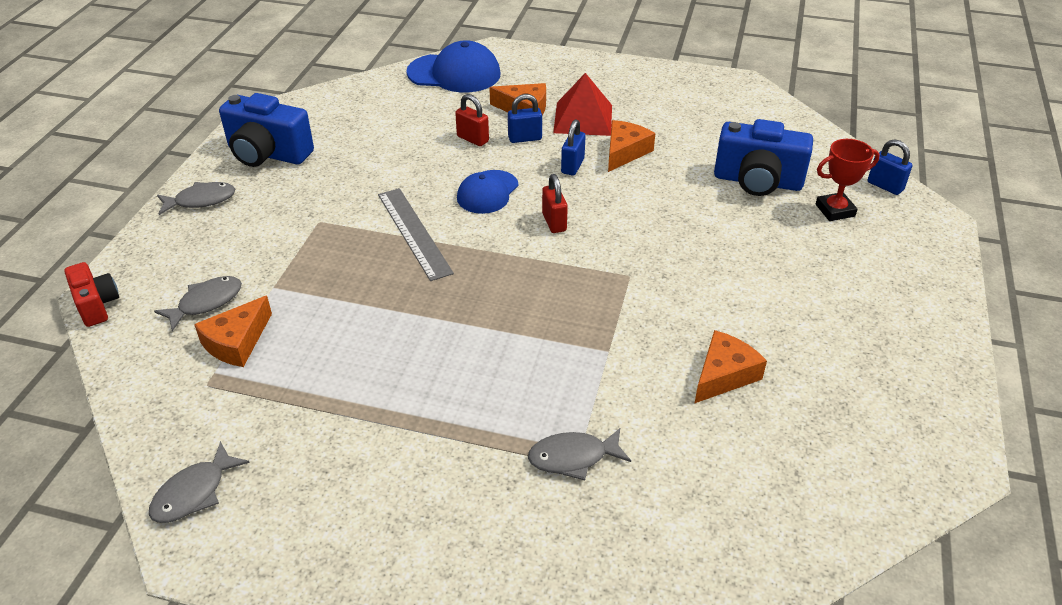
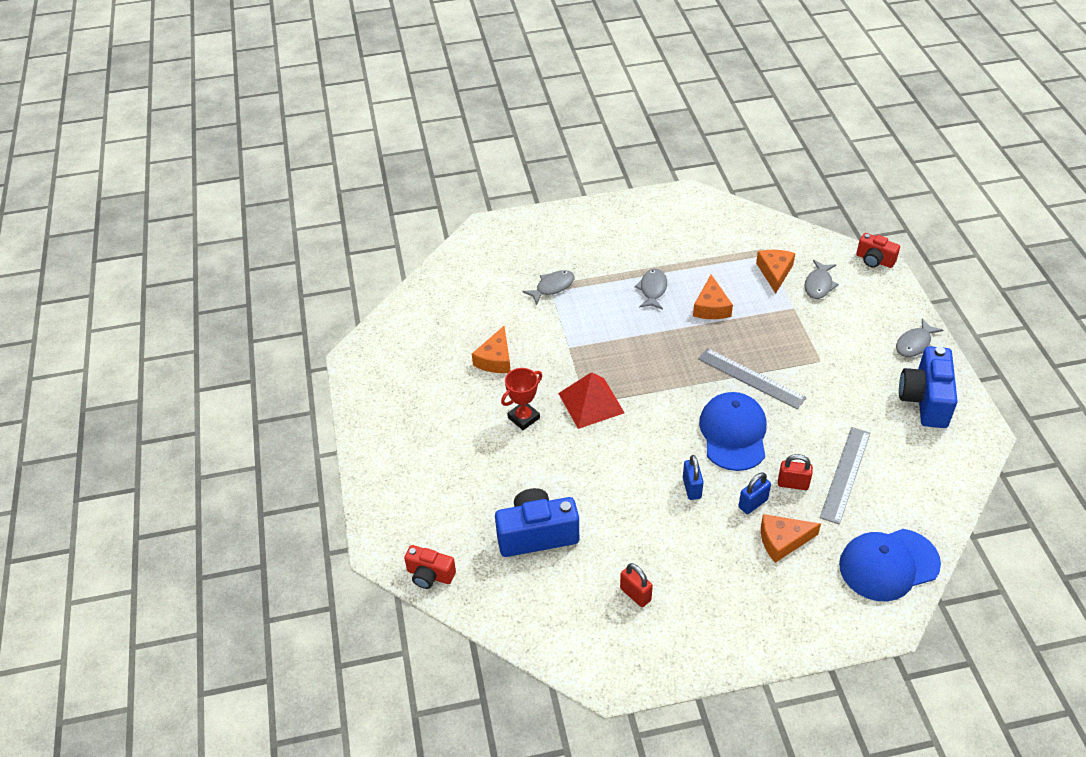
camera: 155 degrees right, 5 degrees up
(194, 492) = (712, 210): grey fish -> grey fish (652, 289)
(268, 154) = (925, 400): blue camera -> blue camera turned 75 degrees counterclockwise
(417, 130) = (845, 474): none -> grey ruler
(487, 192) = (733, 433): blue cap -> blue cap, size x1.55
(554, 222) = (665, 426): red padlock -> red padlock (635, 594)
(583, 118) = (724, 551): red pyramid -> red pyramid (591, 402)
(624, 152) = (661, 523): orange cheese -> orange cheese (711, 307)
(835, 210) = (465, 527): red trophy -> red trophy (523, 418)
(885, 186) = (430, 575): blue padlock -> red camera

